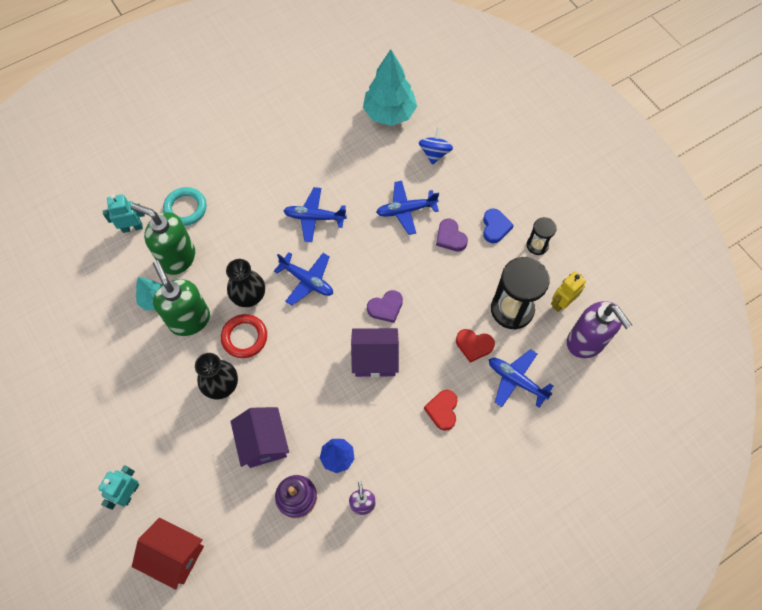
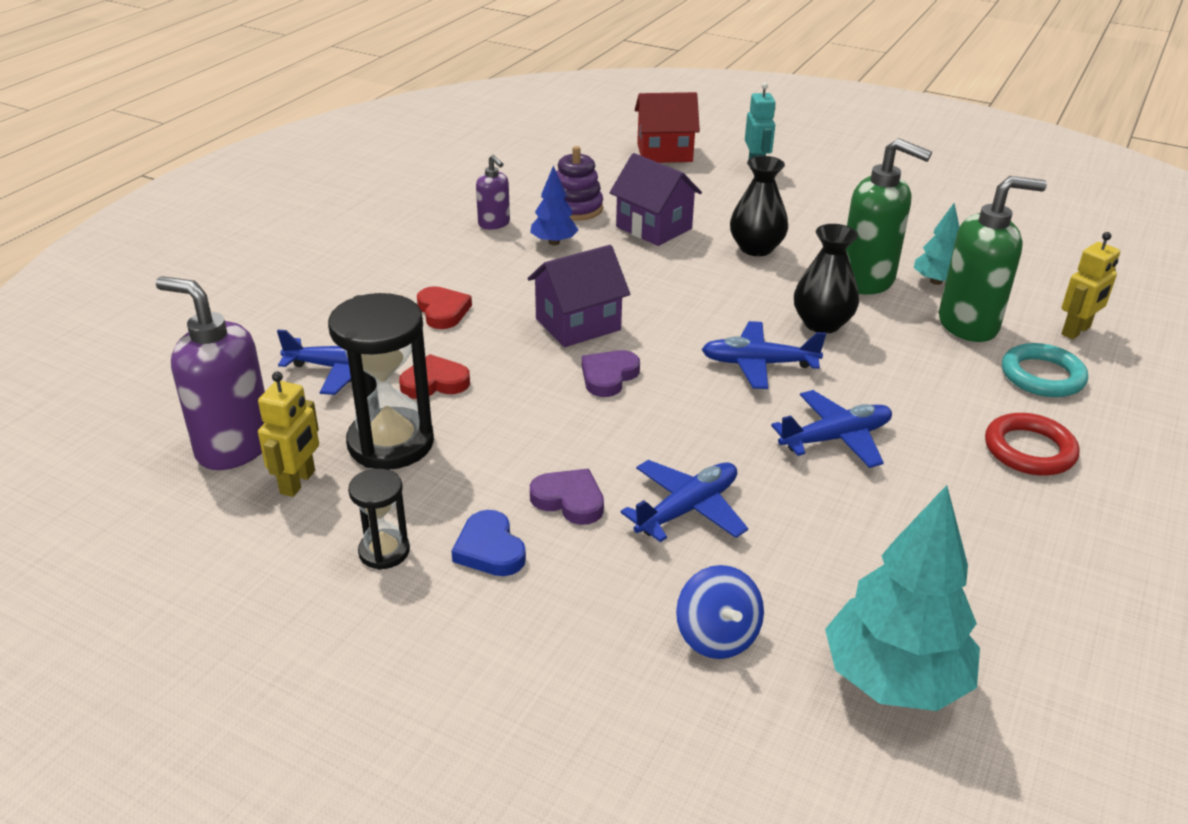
camera: 150 degrees right, 30 degrees down
(132, 227) = (1076, 331): turquoise robot -> yellow robot
(244, 337) = (777, 289): red ring -> red ring (1029, 450)

